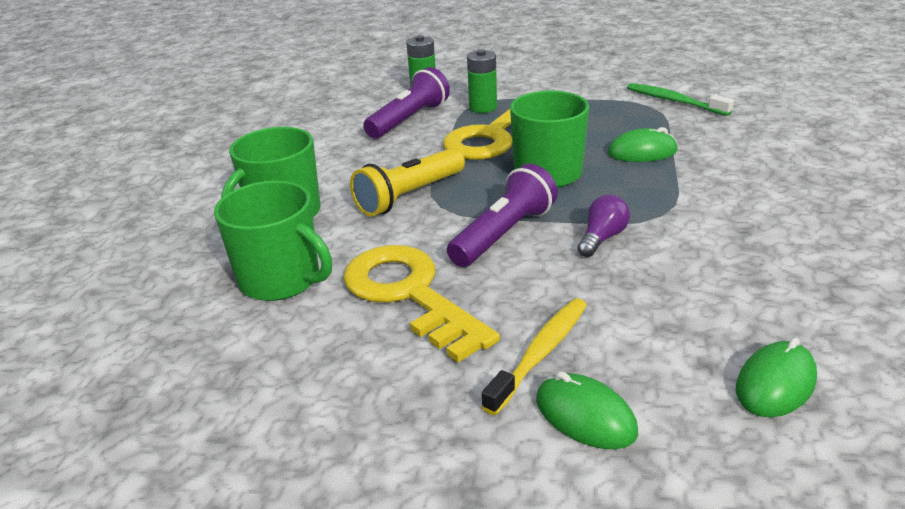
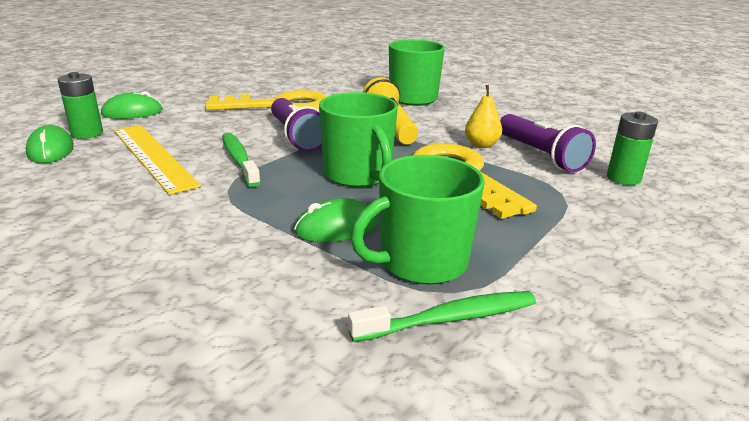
camera: 115 degrees right, 5 degrees down
(281, 280) = (340, 89): green mug -> green mug (421, 262)
(411, 144) = (481, 145): none -> yellow pear
(483, 107) = (544, 191): green battery -> green battery (87, 133)
(540, 353) = (182, 116): yellow toothbrush -> none
(602, 238) = (239, 160): purple light bulb -> green toothbrush
(642, 152) = (336, 227): green mouse -> green mouse turned 45 degrees clockwise
(670, 293) = (153, 156): none -> yellow ruler

